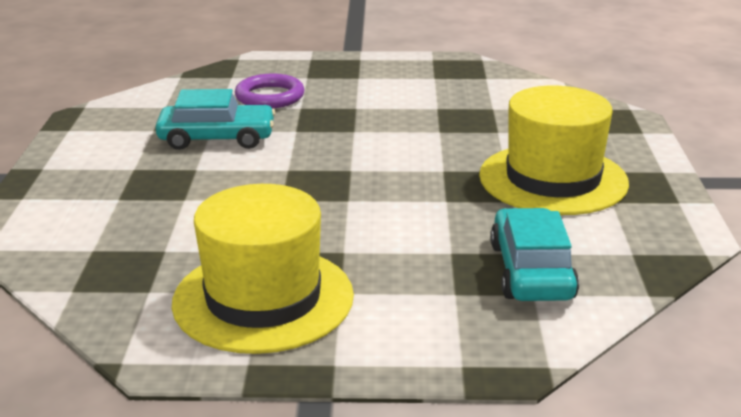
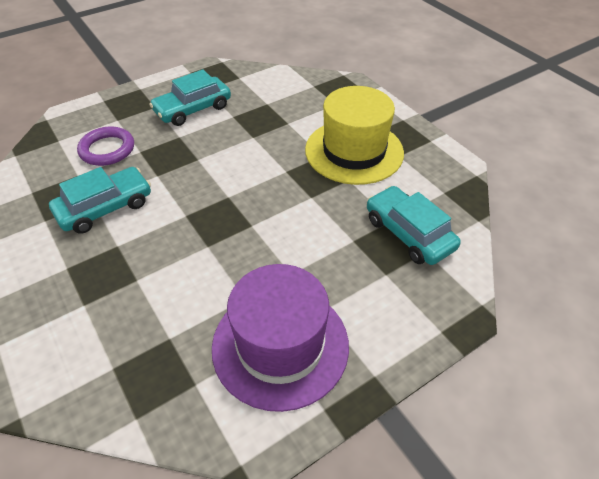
camera: 35 degrees left, 20 degrees up
(263, 299) = (280, 345): yellow hat -> purple hat
(398, 90) = (193, 109): none -> turquoise car

